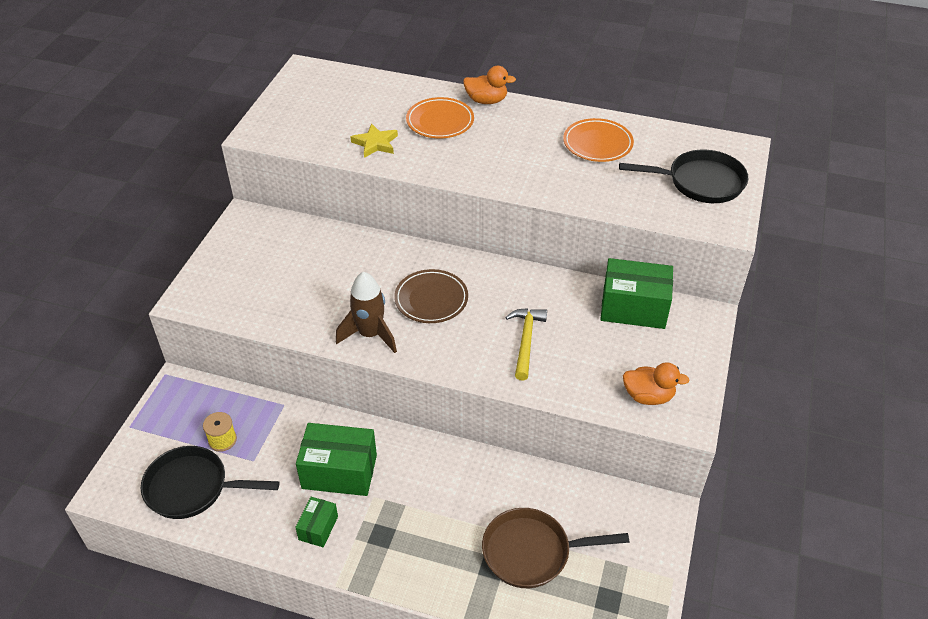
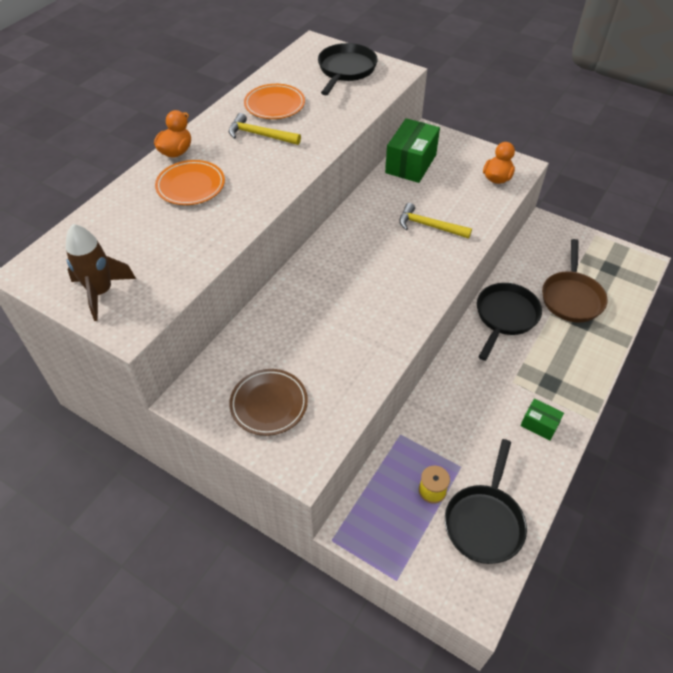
camera: 75 degrees left, 5 degrees up
(339, 472) = (484, 401): green box -> none
(370, 334) = (396, 320): brown rocket -> brown rocket (101, 292)
(375, 143) = (201, 235): yellow star -> none
(431, 299) = (365, 272): brown plate -> brown plate (269, 404)
(472, 480) = (505, 317): none -> black pan
(539, 145) = (260, 135): none -> yellow hammer

